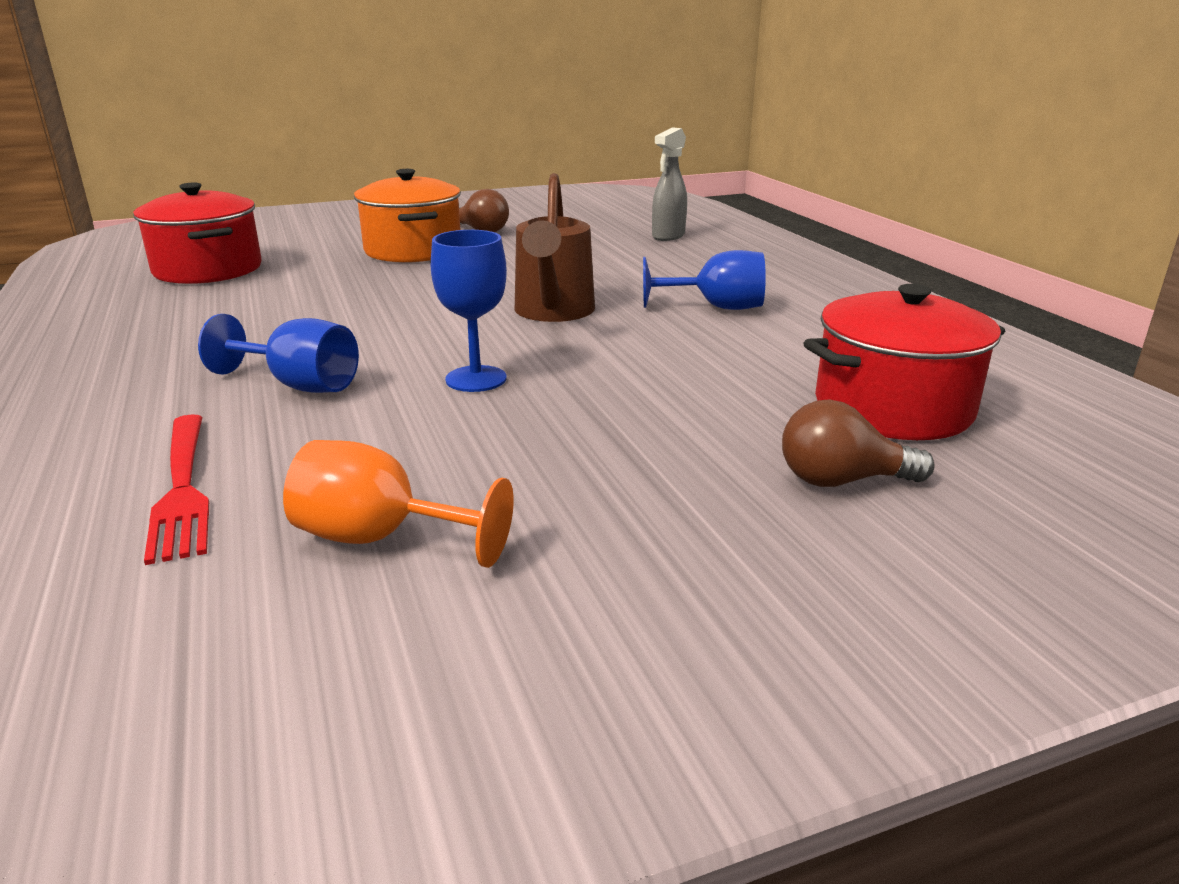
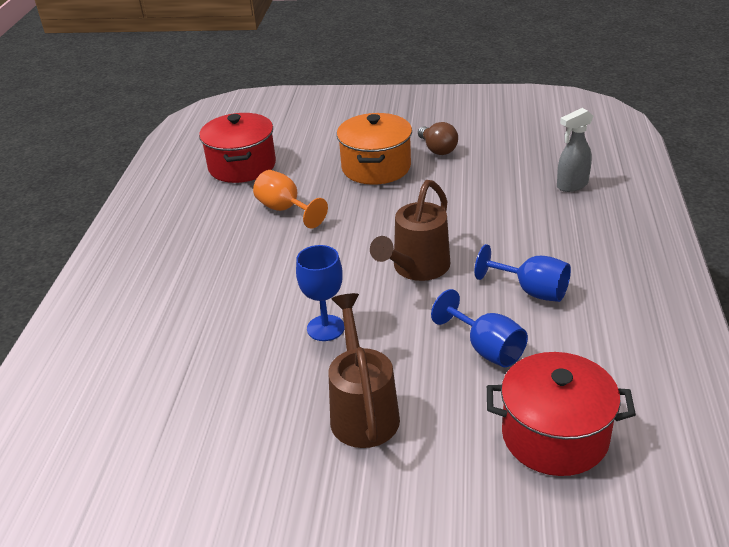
camera: 30 degrees right, 10 degrees up
(183, 488) = (140, 377): red fork -> none
(299, 385) = (232, 306): blue goblet -> blue goblet (486, 349)
(380, 538) = (204, 445): orange goblet -> orange goblet (285, 210)
(617, 442) = (363, 411): none -> brown watering can
(841, 481) = (460, 488): brown light bulb -> none

